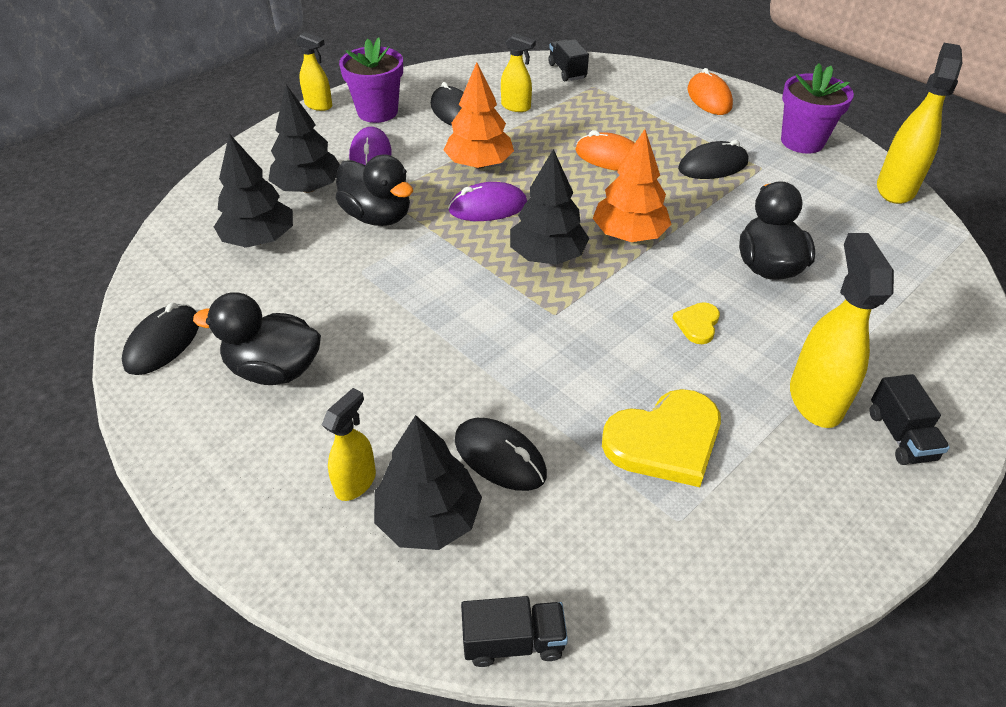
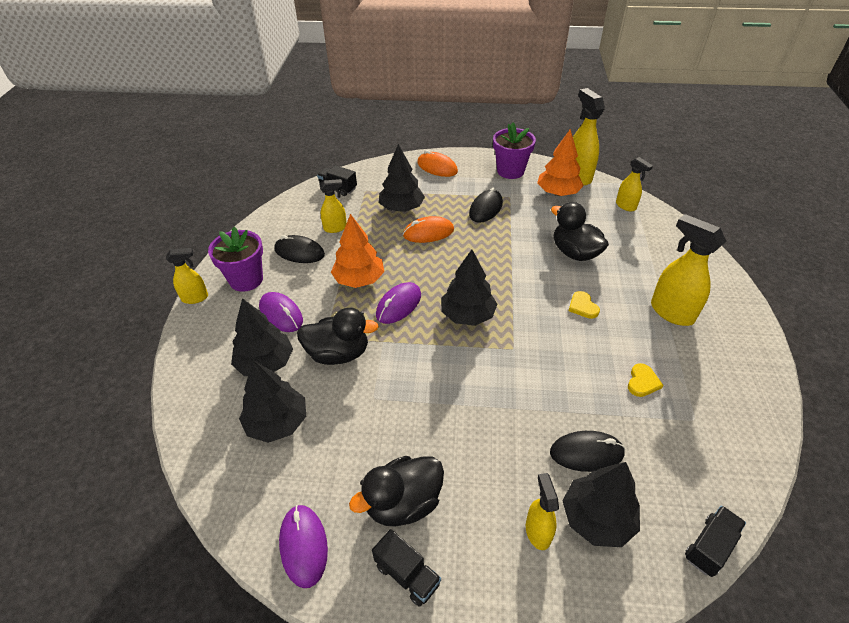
camera: 40 degrees left, 0 degrees up
(163, 343) = (303, 546): black mouse -> purple mouse
(611, 120) = (401, 208): none -> black tree
(629, 234) = (493, 275): orange tree -> orange tree (558, 193)
(665, 441) = (642, 382): yellow heart -> yellow heart, size x0.49
(900, 436) = (718, 307): black truck -> black truck (407, 574)
(922, 254) = (626, 206): none -> yellow spray bottle

